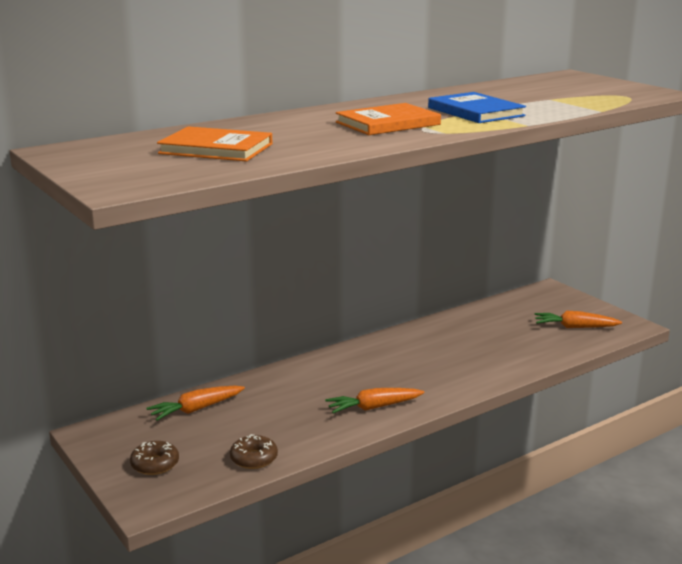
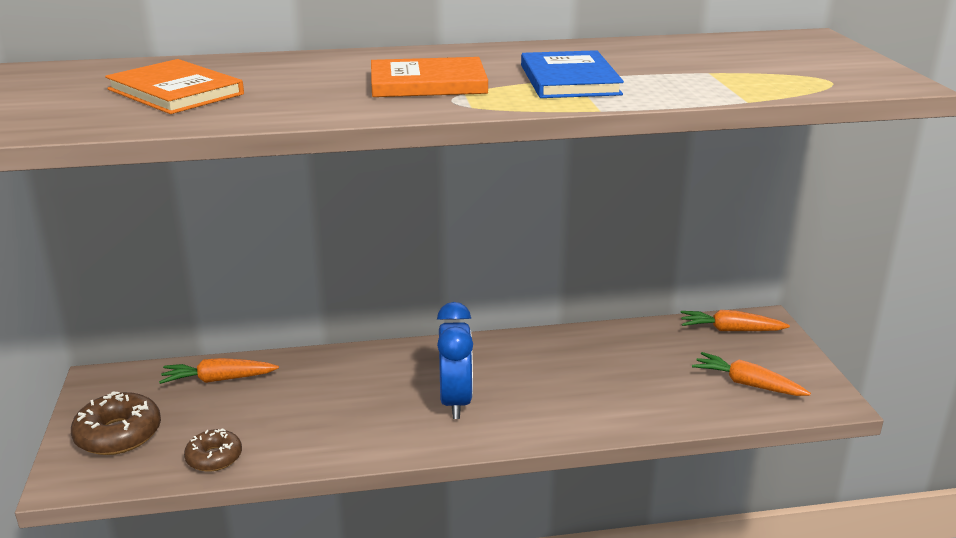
camera: 25 degrees right, 5 degrees up
(155, 464) = (118, 434): brown donut -> brown donut, size x1.57
(374, 407) = (397, 430): orange carrot -> orange carrot (730, 330)
(396, 381) = (455, 402): none -> blue clock

